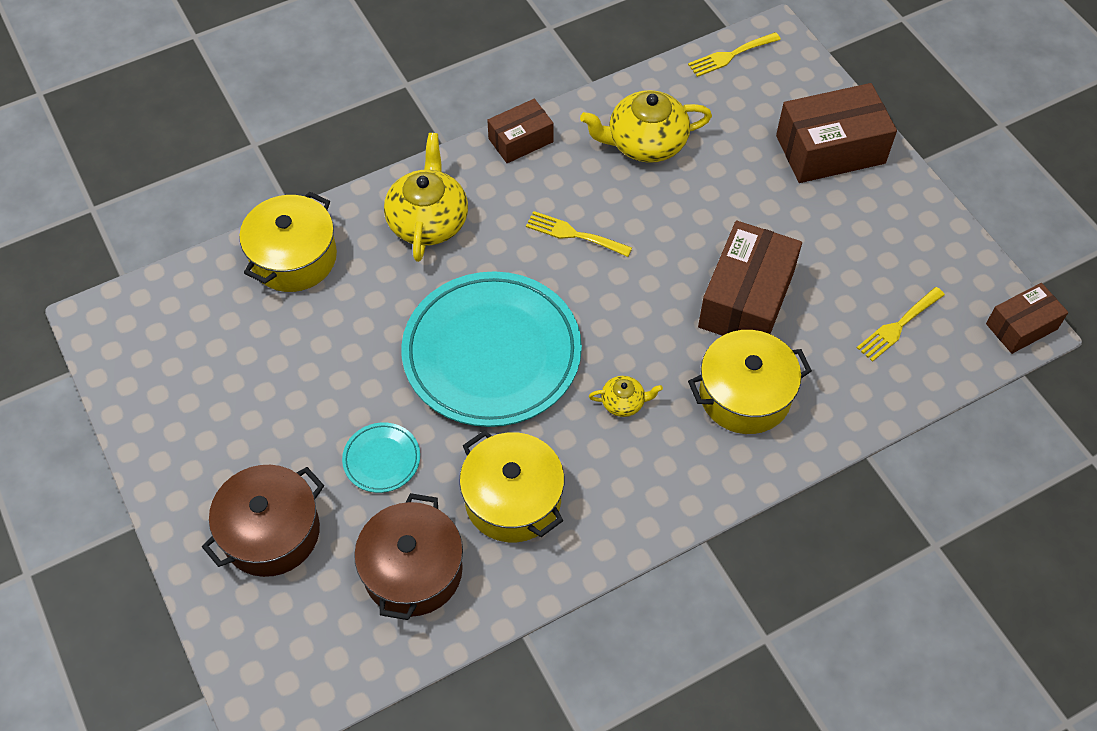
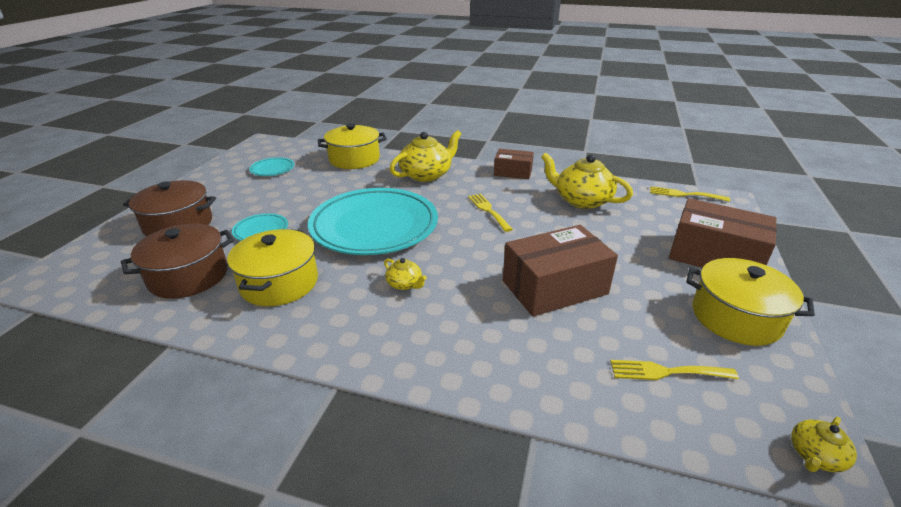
camera: 45 degrees right, 25 degrees down
(216, 360) = (272, 169): none -> turquoise plate
(745, 395) = (484, 330): yellow pot -> yellow pot (735, 317)
(1021, 326) = (815, 456): brown box -> yellow teapot

